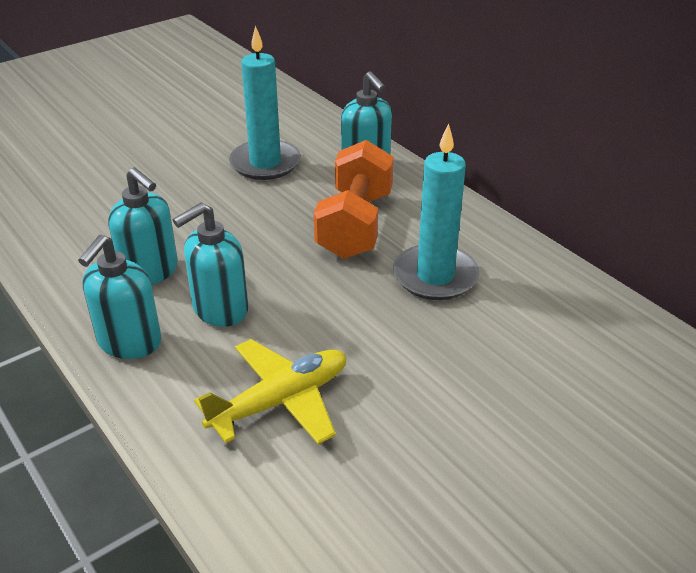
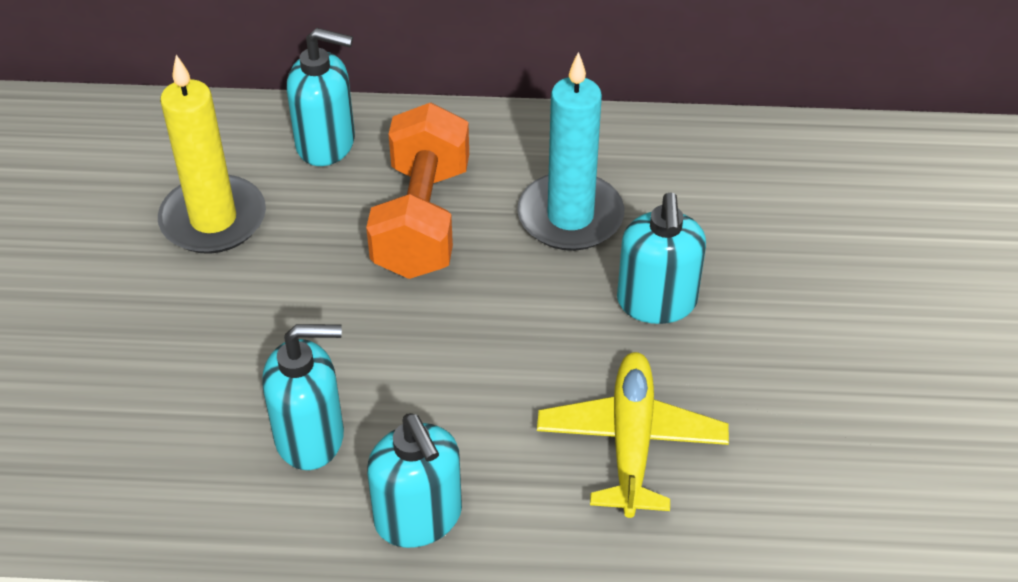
camera: 50 degrees left, 10 degrees up
(220, 309) = (444, 412): turquoise soap dispenser -> turquoise soap dispenser (656, 302)
(265, 163) = (213, 219): turquoise candle -> yellow candle
(355, 225) = (422, 220): orange dumbbell -> orange dumbbell turned 45 degrees clockwise

